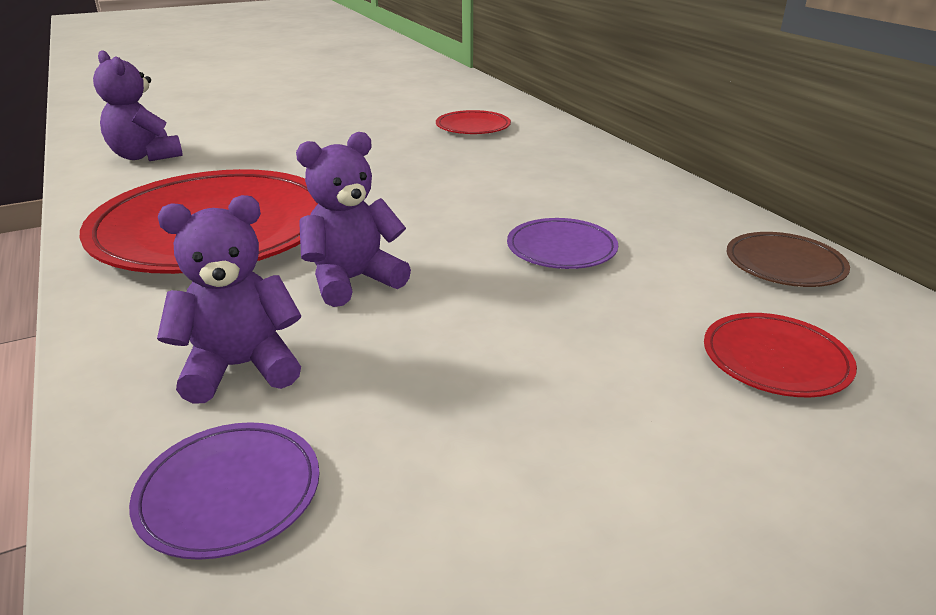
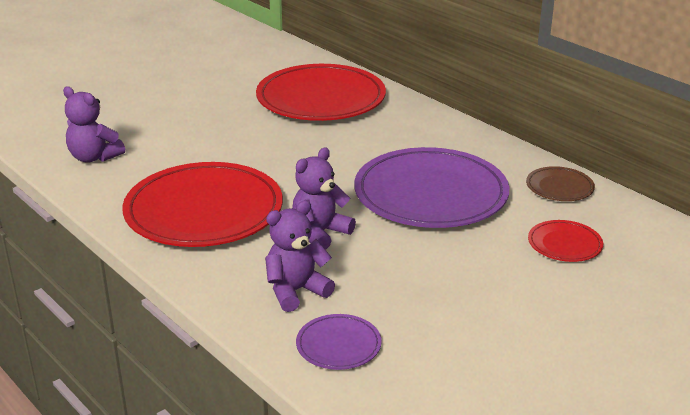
camera: 15 degrees left, 0 degrees up
(473, 126) = (321, 99): red plate -> red plate, size x2.26
(561, 248) = (430, 194): purple plate -> purple plate, size x2.26

